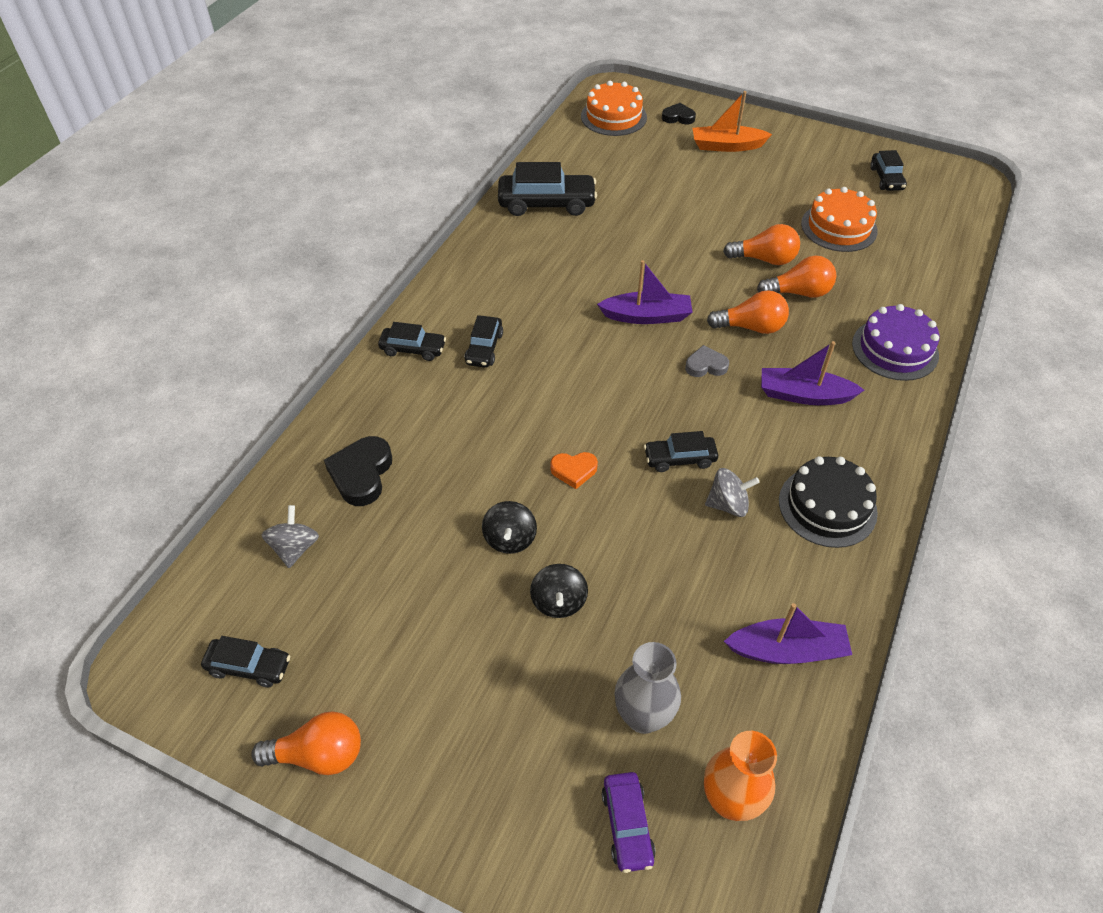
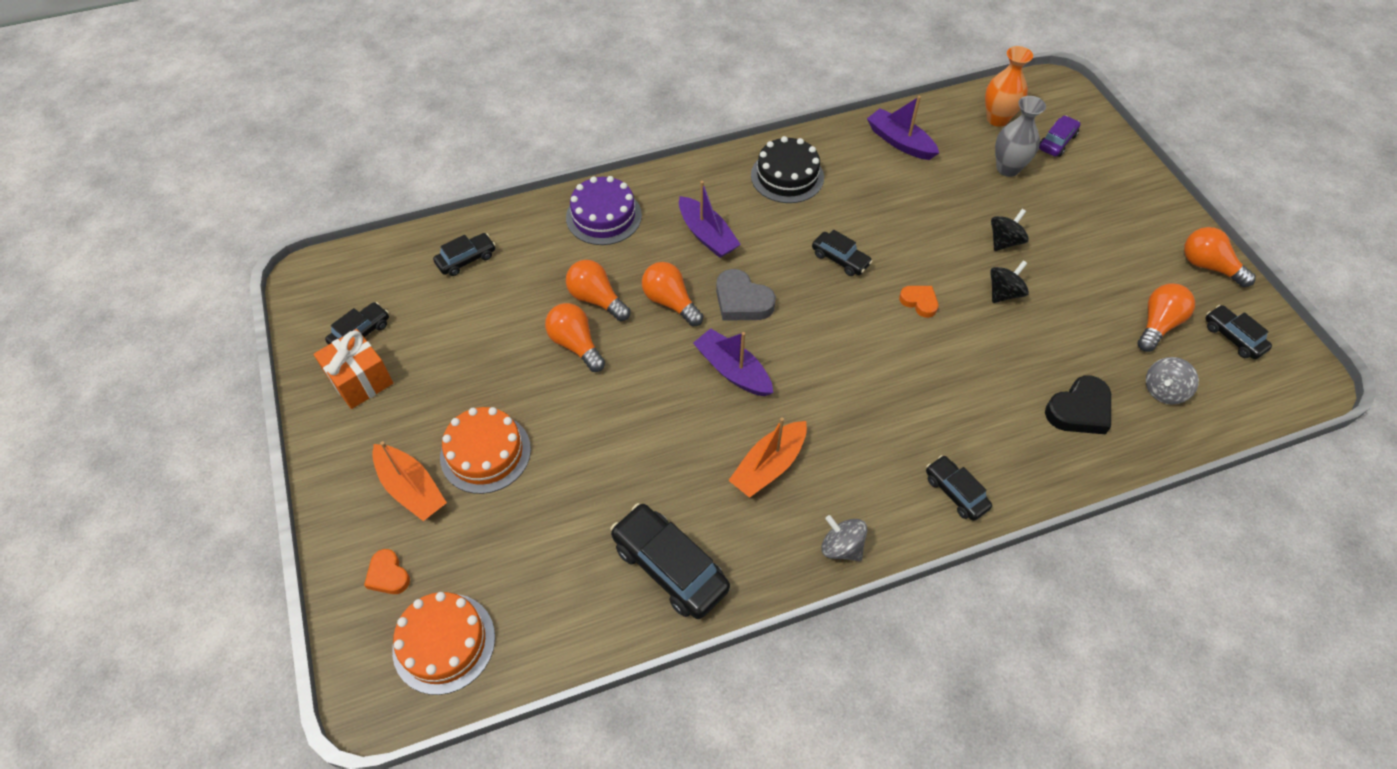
camera: 135 degrees left, 5 degrees up
(337, 620) = (1157, 324): none -> orange light bulb
(484, 348) = (893, 445): black car -> black car (466, 259)
(552, 281) = (769, 466): none -> orange boat
(678, 117) = (388, 575): black heart -> orange heart
(706, 365) = (742, 301): grey heart -> grey heart, size x1.62
(728, 504) = (843, 216): grey spinning top -> grey spinning top (841, 547)
(839, 227) = (476, 324): orange cake -> orange cake (485, 453)
(840, 162) = (360, 380): none -> orange gift

